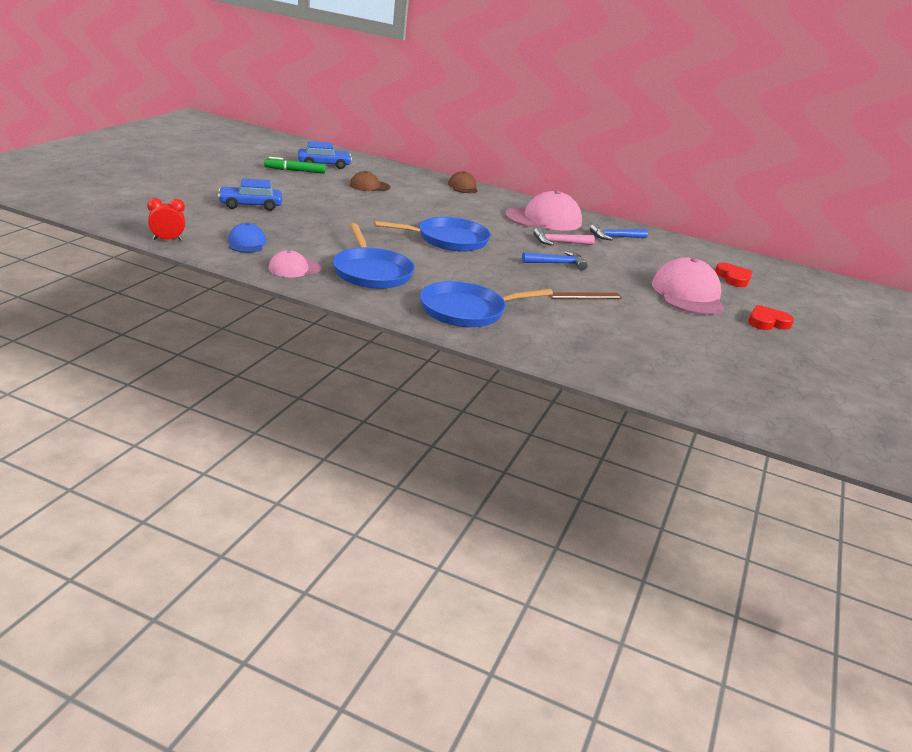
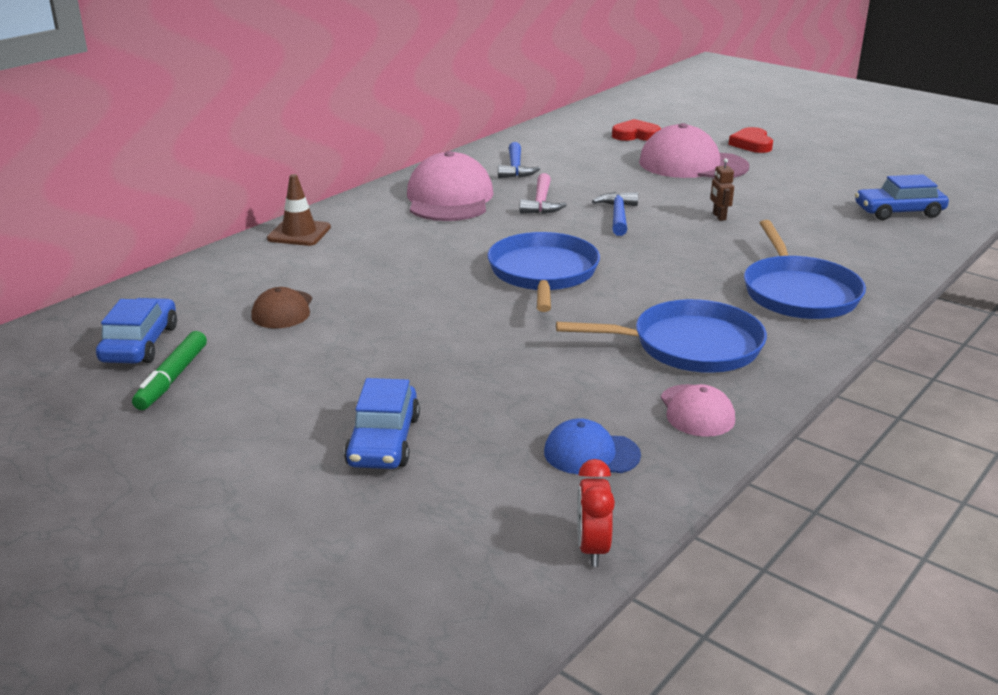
camera: 70 degrees left, 0 degrees up
(463, 187) = (299, 233): brown cap -> brown traffic cone
(585, 296) = (719, 216): brown ruler -> brown robot
(662, 369) = (898, 212): none -> blue car

